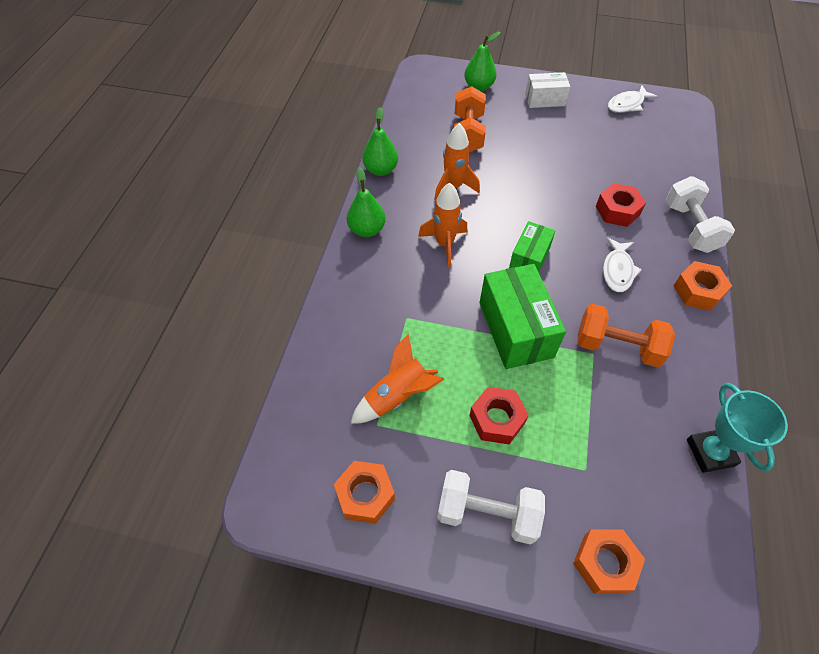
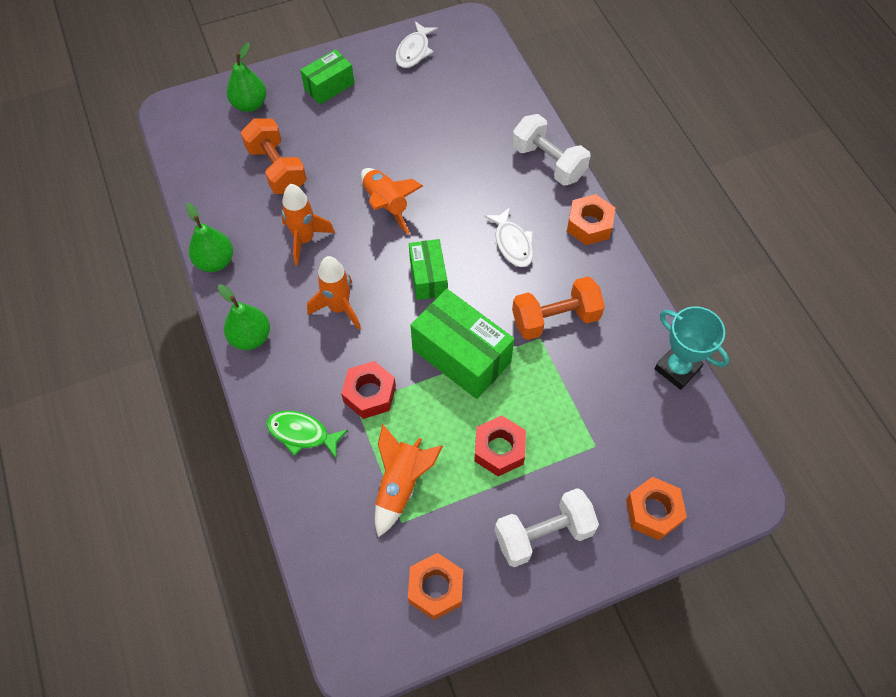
camera: 35 degrees left, 5 degrees up
(352, 314) = (302, 433): none -> green fish
(532, 194) = (386, 205): none -> orange rocket
(544, 100) = (329, 86): white box -> green box
(617, 210) = (475, 180): red nut -> red nut (369, 394)

